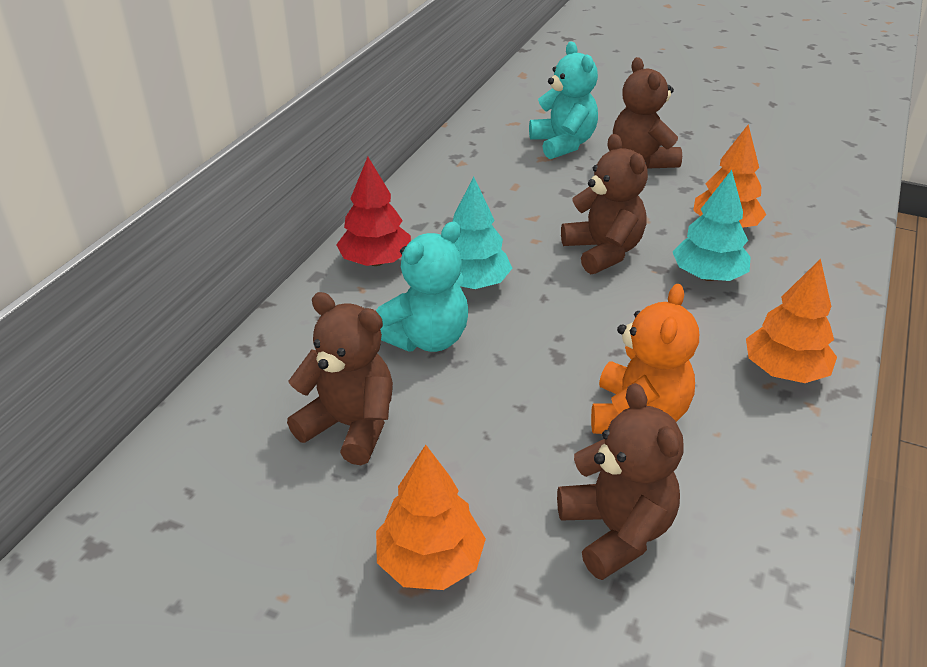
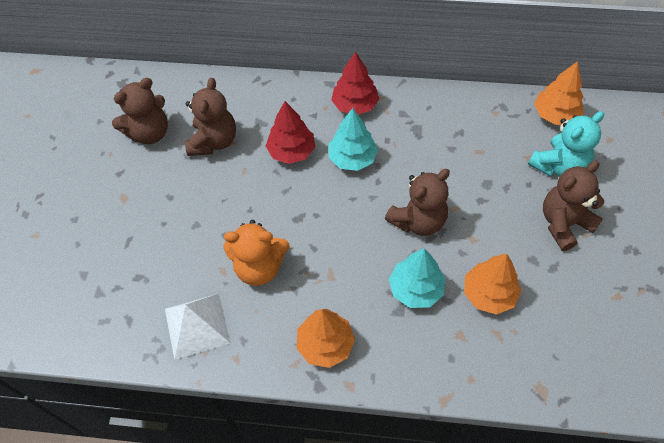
camera: 75 degrees right, 20 degrees up
(426, 339) = (291, 151): turquoise teddy bear -> red tree
(430, 562) = (138, 199): orange tree -> orange tree (555, 115)
(616, 531) = (172, 271): brown teddy bear -> brown teddy bear (149, 133)
(736, 513) = (197, 326): none -> white pyramid

